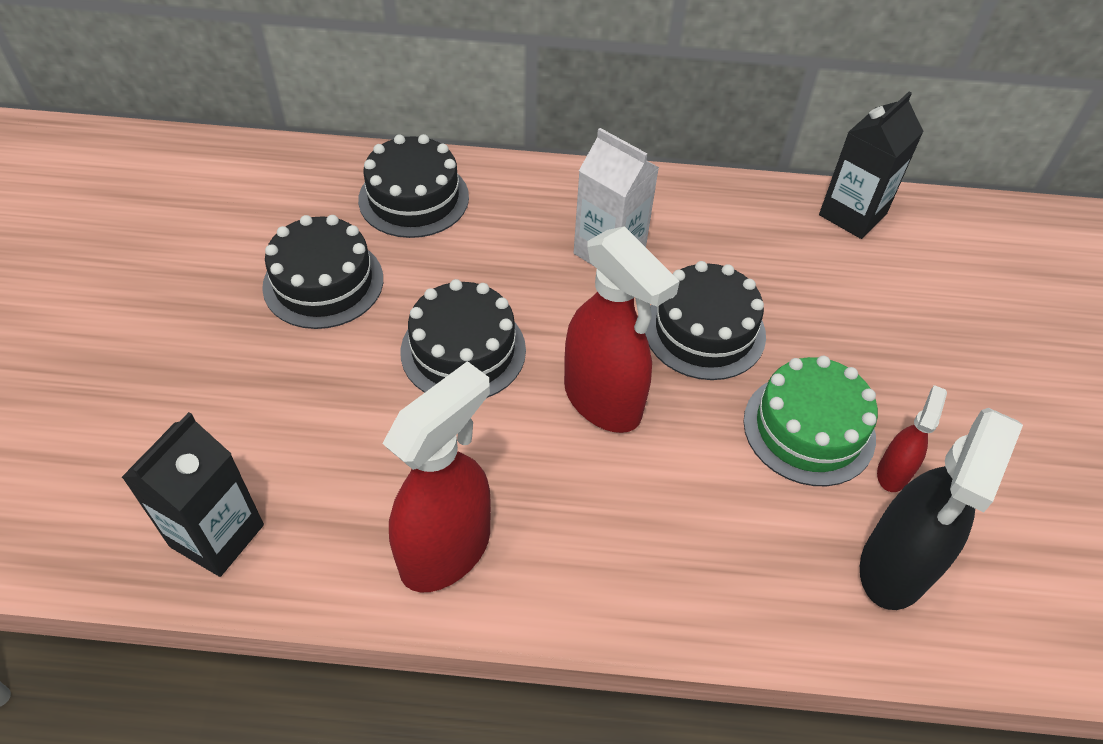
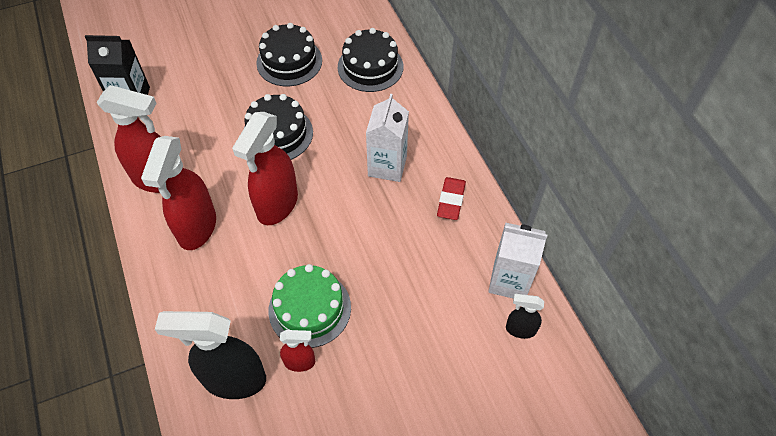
camera: 65 degrees right, 5 degrees up
(587, 525) = (197, 228): none -> red spray bottle
(704, 331) = (354, 233): black cake -> none
(705, 214) = (451, 200): none -> red eraser
(852, 214) = (509, 281): black carton -> white carton
(924, 234) = (520, 329): none -> black spray bottle

